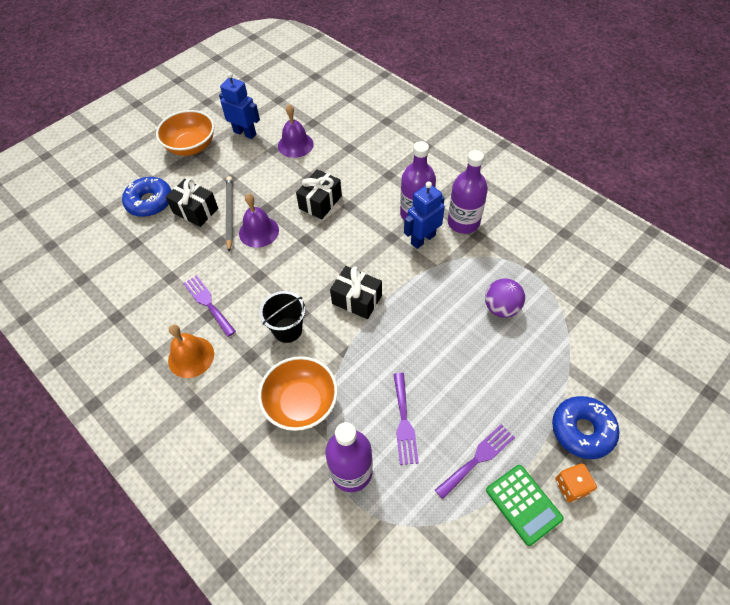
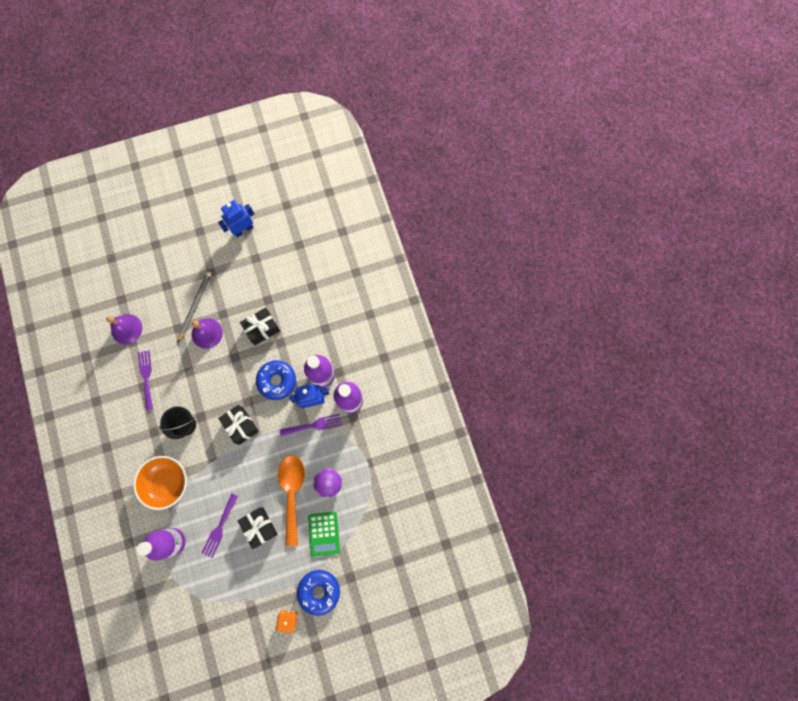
camera: 25 degrees right, 20 degrees up
(150, 202) = (146, 266): blue donut -> blue donut (277, 381)
(191, 146) = (198, 223): orange bowl -> none
(191, 357) = (118, 413): orange bell -> none
(195, 211) = (173, 291): black gift -> black gift (260, 527)
(245, 133) = (243, 229): blue robot -> blue robot turned 90 degrees counterclockwise
(295, 145) = (274, 262): purple bell -> purple bell (126, 329)
(466, 338) = (292, 492): none -> orange spoon
(477, 458) = (247, 574): purple fork -> purple fork (314, 425)
(523, 504) = (255, 614): green calculator -> green calculator (324, 533)

